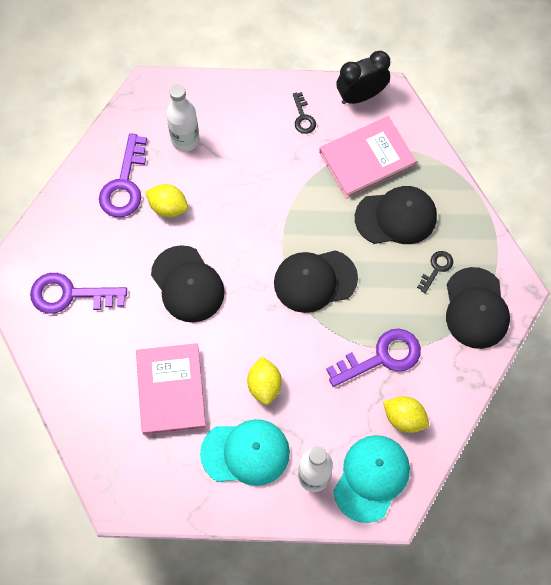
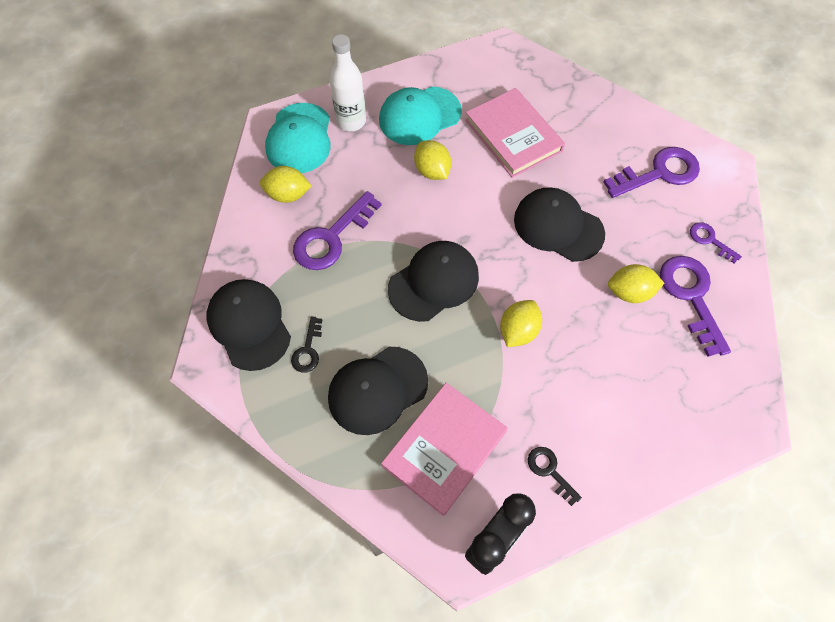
camera: 155 degrees right, 5 degrees down
(75, 219) = (710, 240): none -> purple key
(185, 140) = (665, 376): white bottle -> none
(270, 215) = (518, 331): none -> yellow lemon

